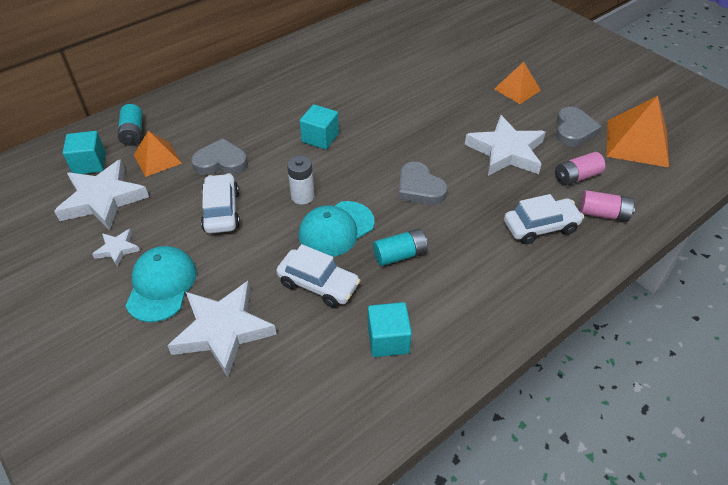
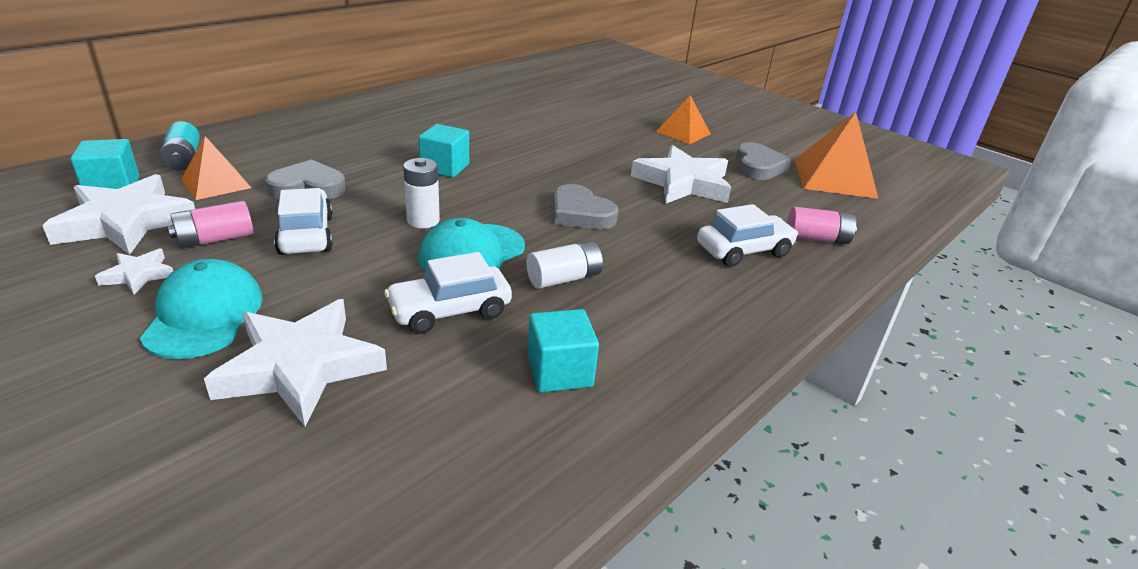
camera: 10 degrees left, 15 degrees down
(318, 284) = (450, 311): white car -> white car turned 135 degrees clockwise
(400, 255) = (564, 278): turquoise battery -> white battery
(576, 177) = (774, 205): pink battery -> pink battery (215, 239)

